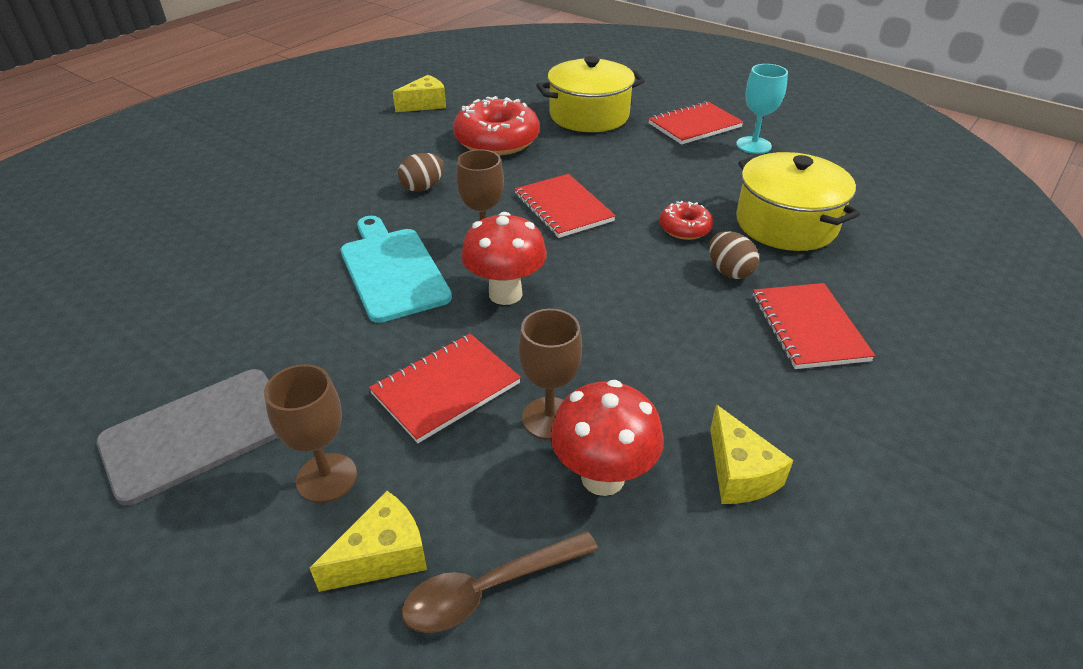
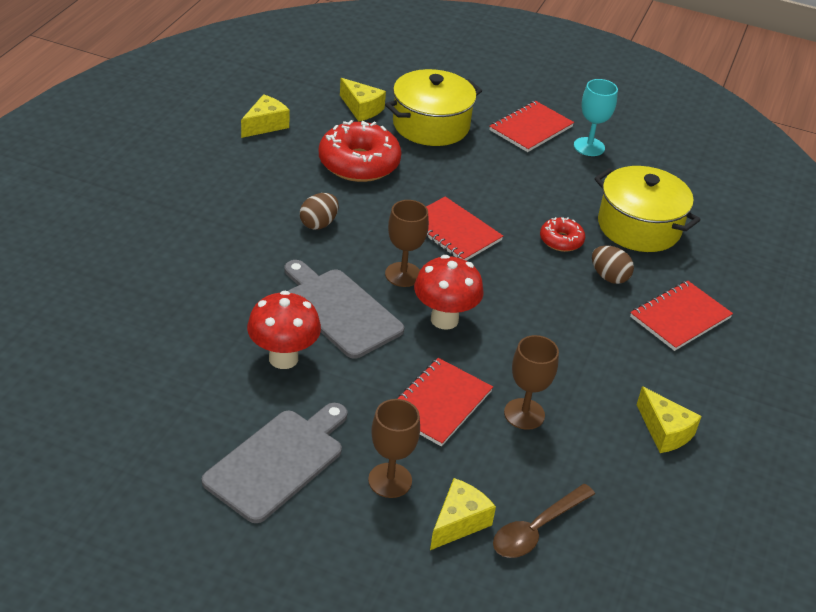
camera: 20 degrees left, 0 degrees up
(392, 270) = (340, 310): turquoise cutting board -> grey cutting board
(526, 98) = (361, 109): none -> yellow cheese
(602, 477) = (578, 448): red mushroom -> red mushroom (283, 358)
(808, 327) = (680, 317): red notebook -> red notebook turned 75 degrees clockwise

